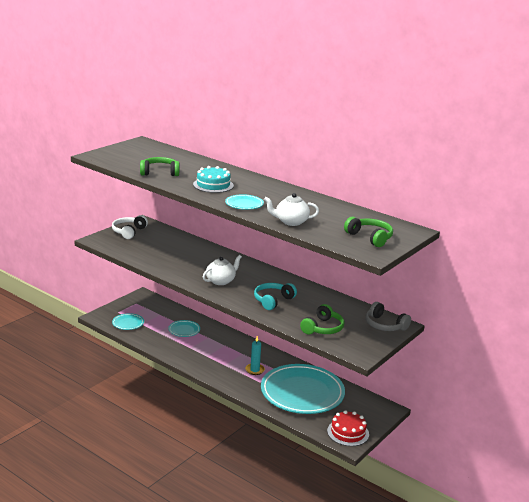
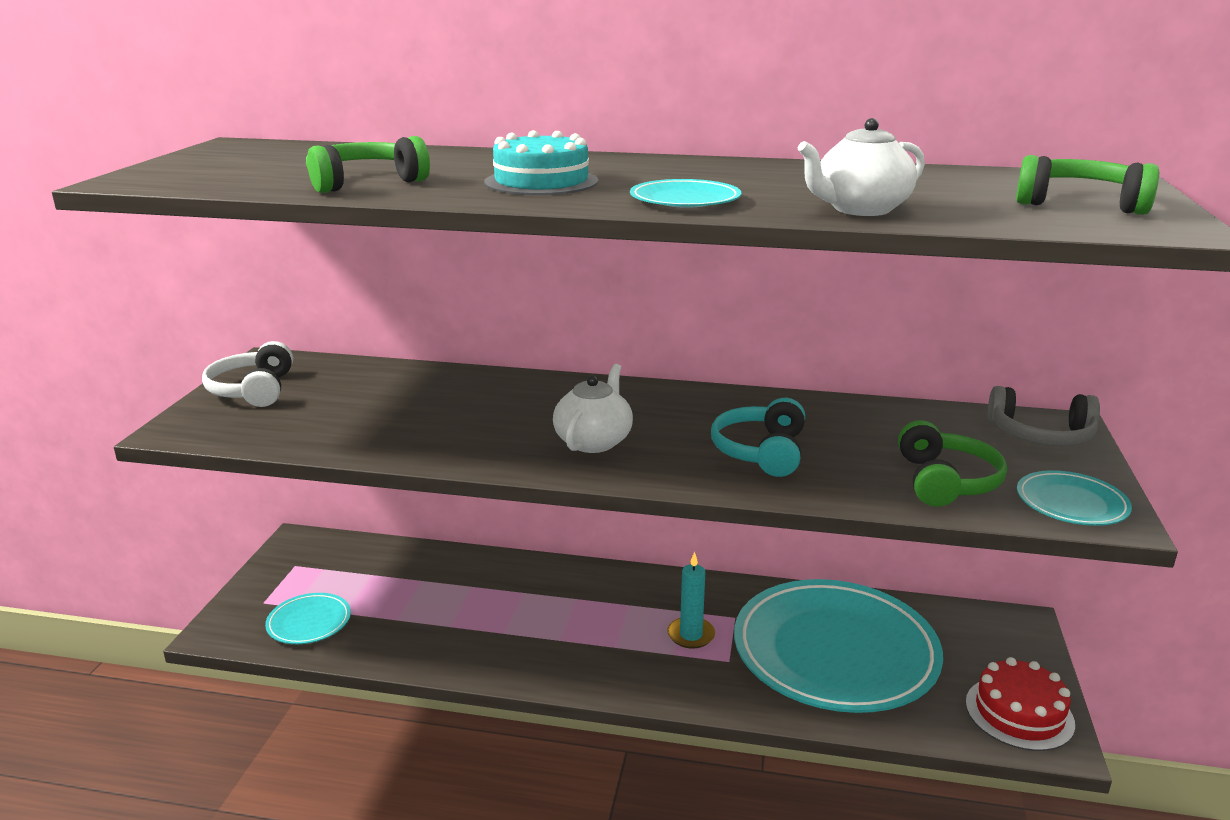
camera: 25 degrees left, 0 degrees up
(184, 330) = (456, 594): turquoise plate -> turquoise plate (1071, 503)

